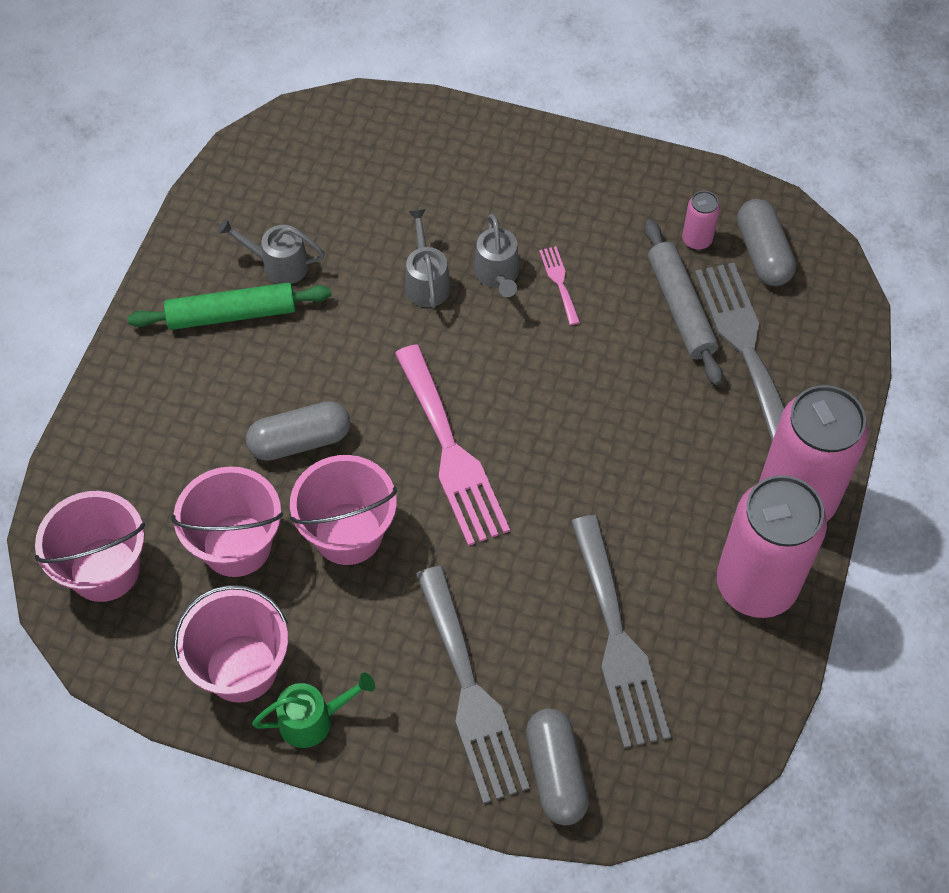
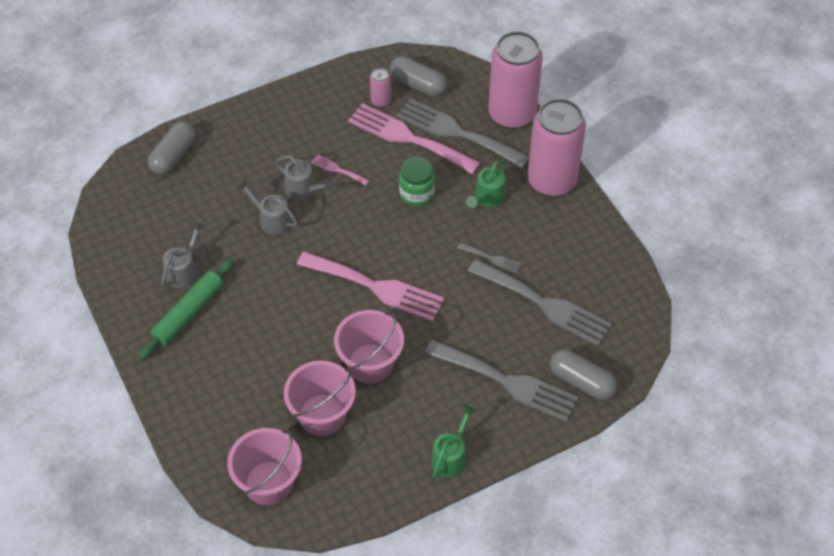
camera: 45 degrees left, 5 degrees down
(241, 668) = (391, 465): pink bucket -> none
(278, 264) = (184, 271): grey watering can -> grey watering can turned 150 degrees clockwise
(300, 441) = (296, 343): grey capsule -> grey capsule (173, 156)
(616, 382) = (416, 194): none -> green jar
(617, 531) = (492, 258): none -> grey fork
(680, 308) = (408, 138): grey rolling pin -> pink fork
(693, 455) = (487, 198): none -> green watering can
(756, 584) = (575, 231): pink can -> pink can (512, 114)

